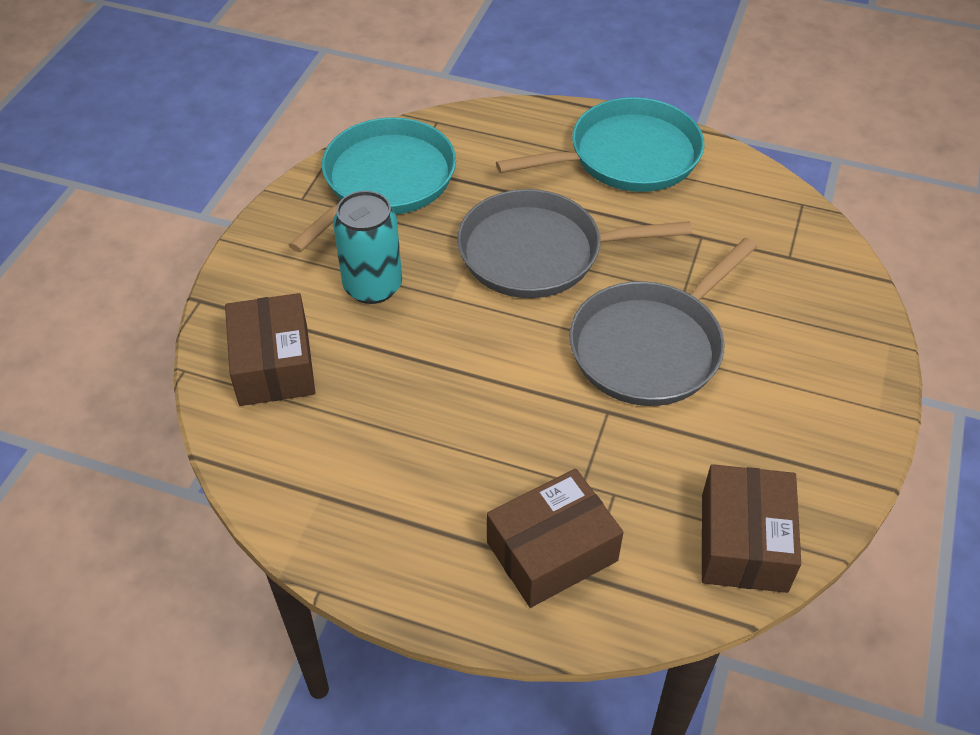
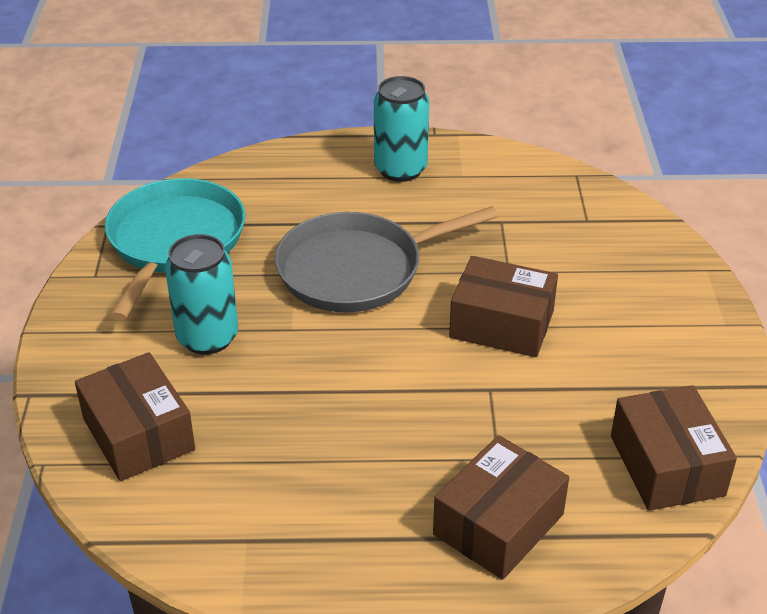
camera: 20 degrees left, 10 degrees down
(627, 156) = (400, 169): turquoise pan -> turquoise can
(650, 347) = (501, 324): grey pan -> brown box

